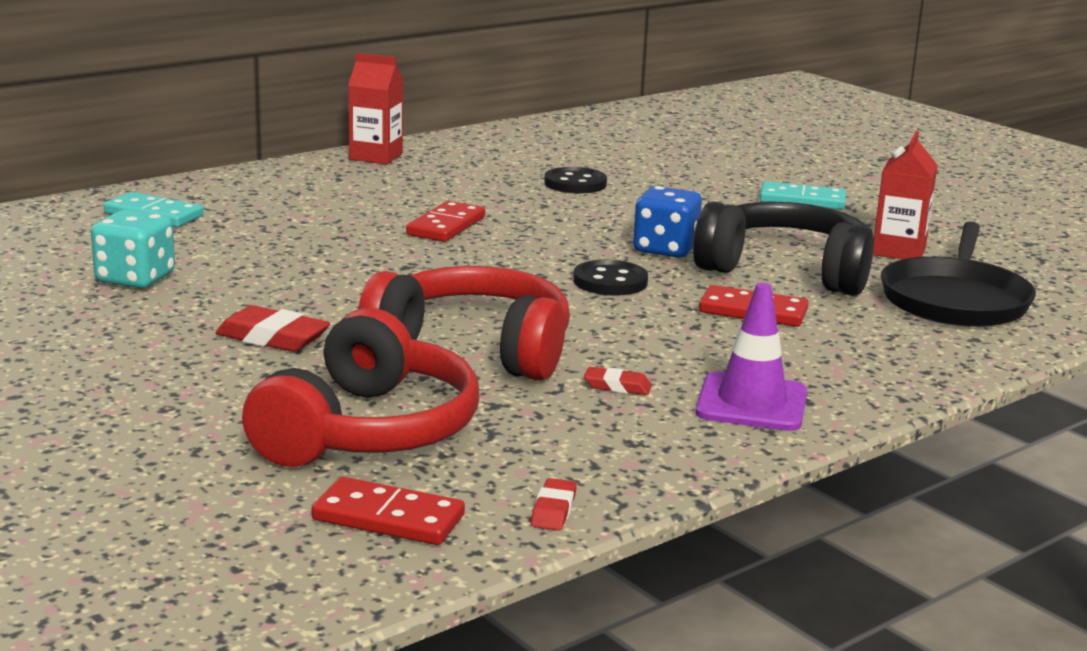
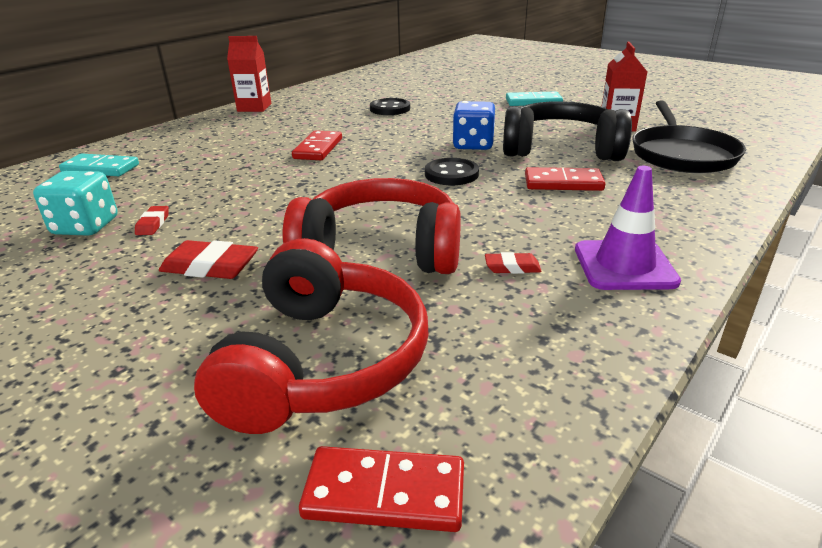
camera: 10 degrees left, 10 degrees up
(553, 510) = (546, 438): red eraser -> red eraser (153, 224)

